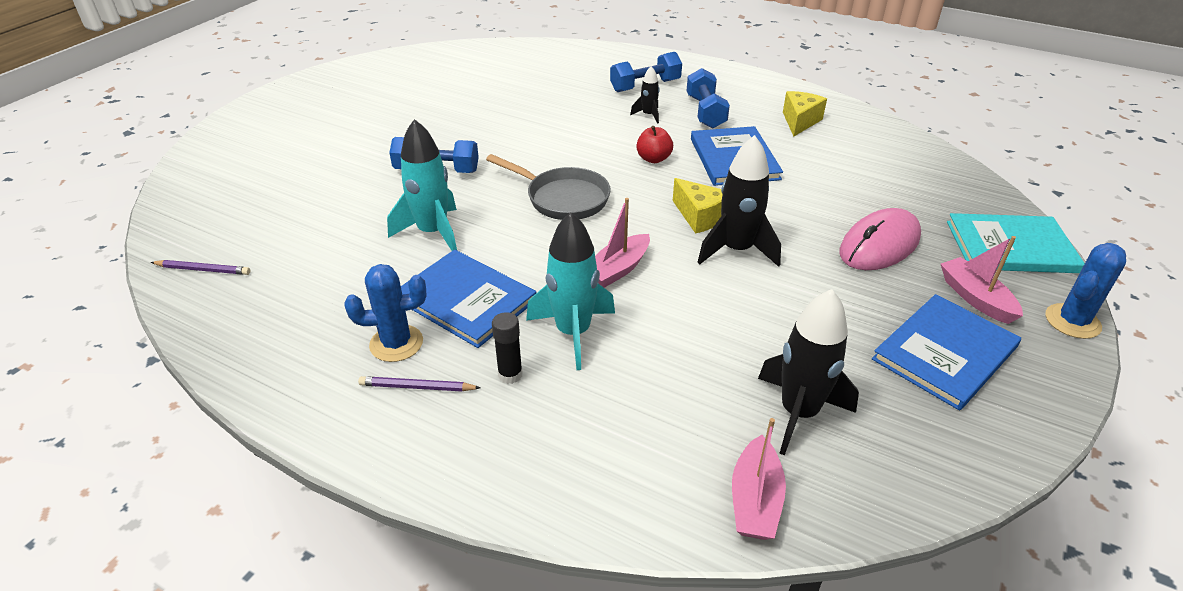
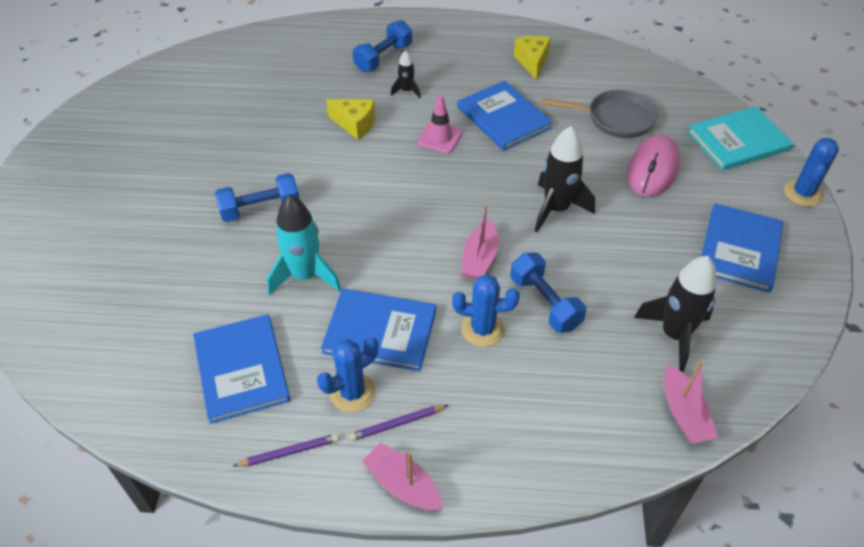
camera: 25 degrees left, 10 degrees up
(203, 270) = (123, 388): purple pencil -> purple pencil (289, 452)
(313, 289) = (242, 369): none -> blue book
(510, 375) = (460, 384): black glue stick -> none
(563, 198) = (391, 203): grey pan -> grey pan (615, 119)
(573, 332) = (482, 329): turquoise rocket -> blue cactus
(653, 159) = (439, 138): red apple -> pink traffic cone
(700, 216) = (511, 185): yellow cheese -> yellow cheese (355, 124)
(705, 112) = (452, 73): blue dumbbell -> blue dumbbell (545, 303)
(975, 298) = (737, 195): pink boat -> pink boat (403, 485)

